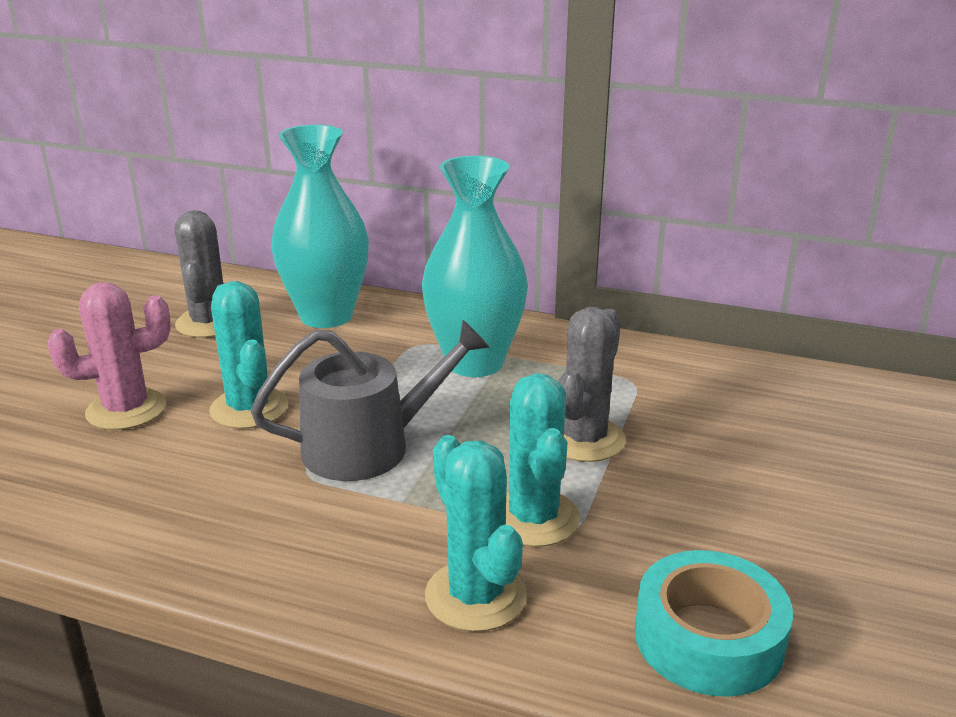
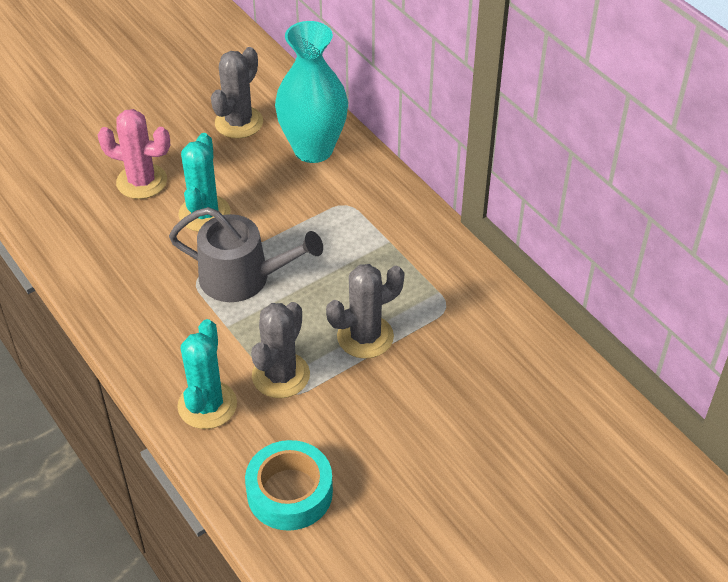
camera: 35 degrees right, 20 degrees up
(475, 363) = (364, 240): turquoise vase -> none
(533, 518) = (281, 375): turquoise cactus -> grey cactus

